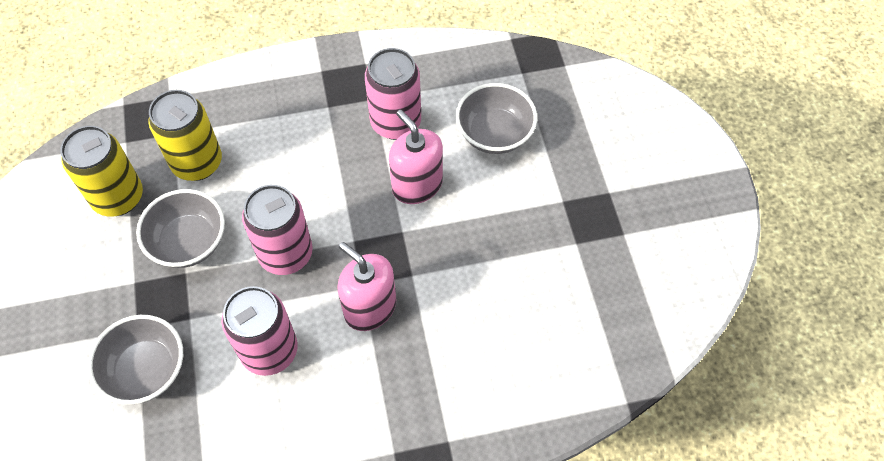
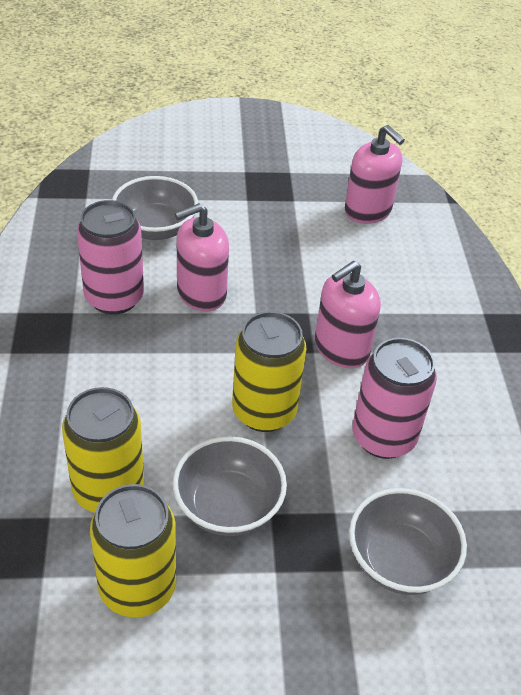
camera: 85 degrees left, 15 degrees down
(286, 254) = (264, 411): pink can -> yellow can
(582, 317) = (368, 210): none -> pink soap dispenser

